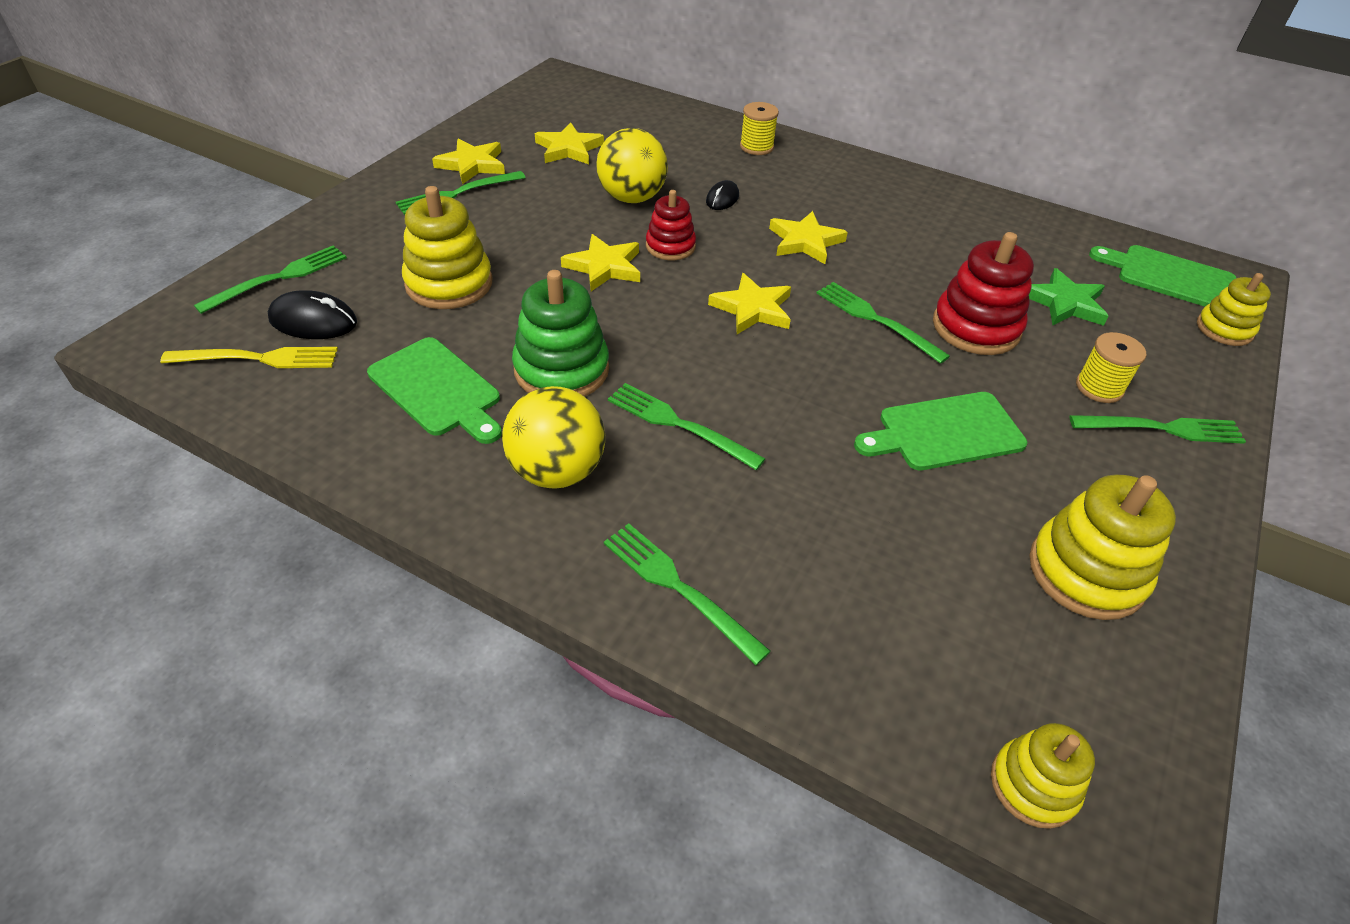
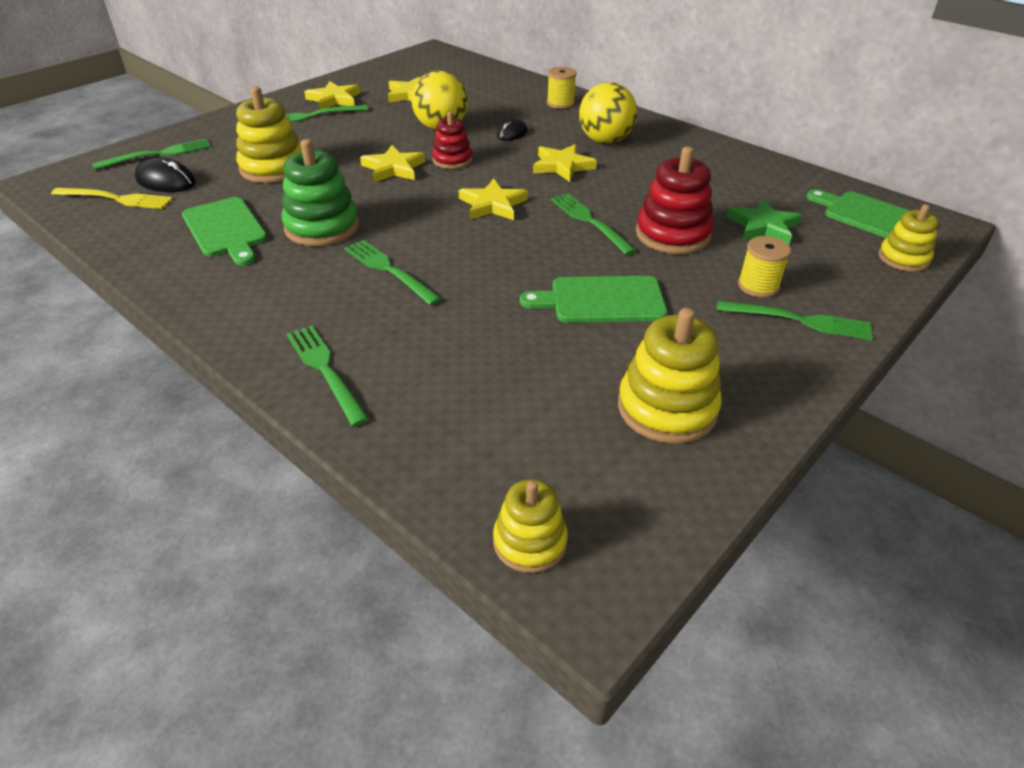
camera: 15 degrees right, 5 degrees down
(557, 471) = (280, 287): yellow ball -> yellow ball (605, 141)

